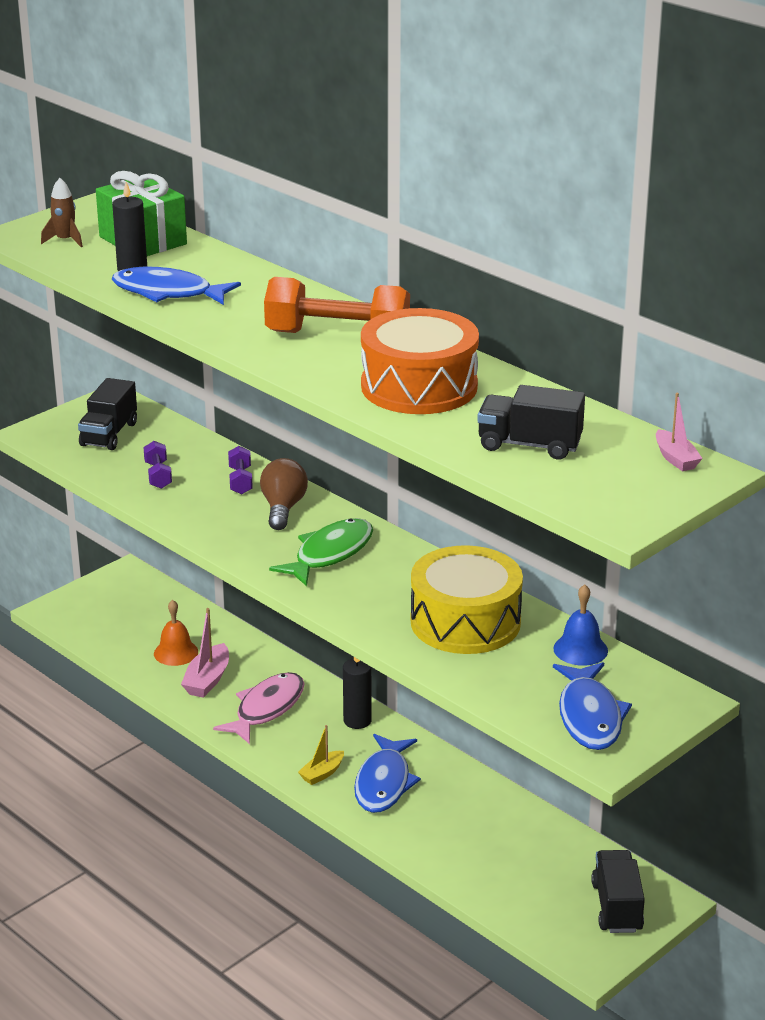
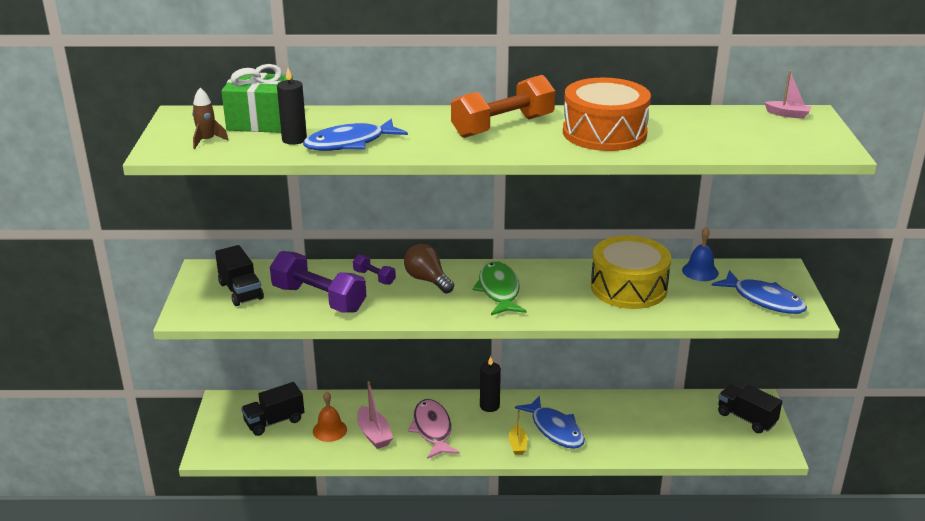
camera: 45 degrees left, 0 degrees up
(158, 475) = (319, 299): purple dumbbell -> purple dumbbell, size x2.08
(529, 445) = (720, 136): black truck -> black truck (274, 421)

